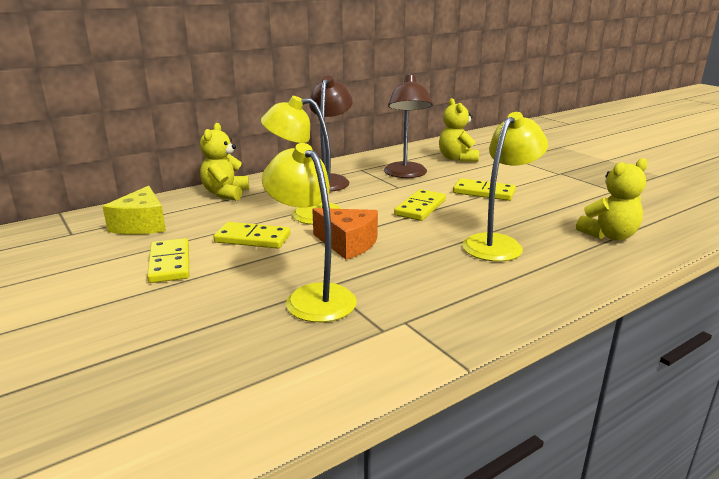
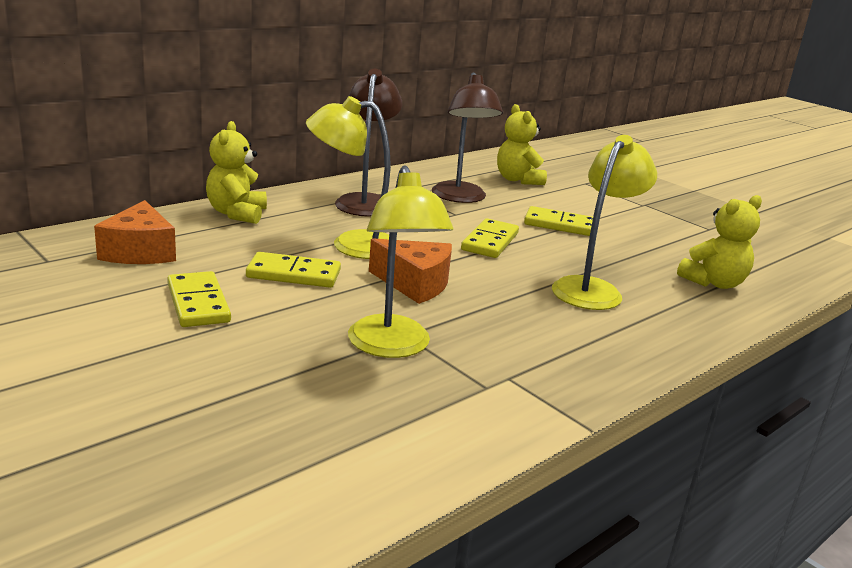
camera: 10 degrees left, 0 degrees up
(141, 225) = (139, 251): yellow cheese -> orange cheese
(312, 296) = (392, 347): yellow lamp -> yellow lamp turned 150 degrees counterclockwise

